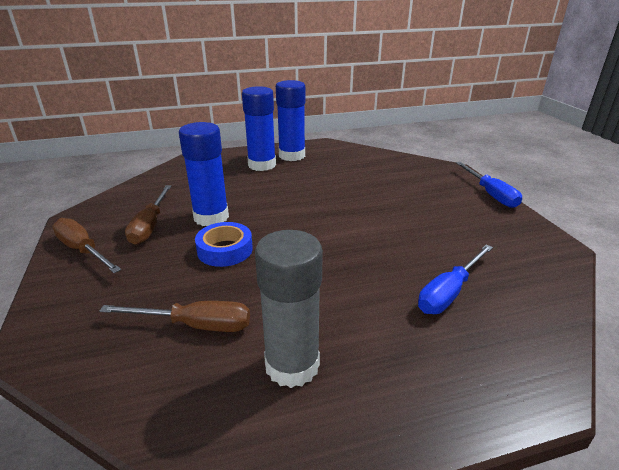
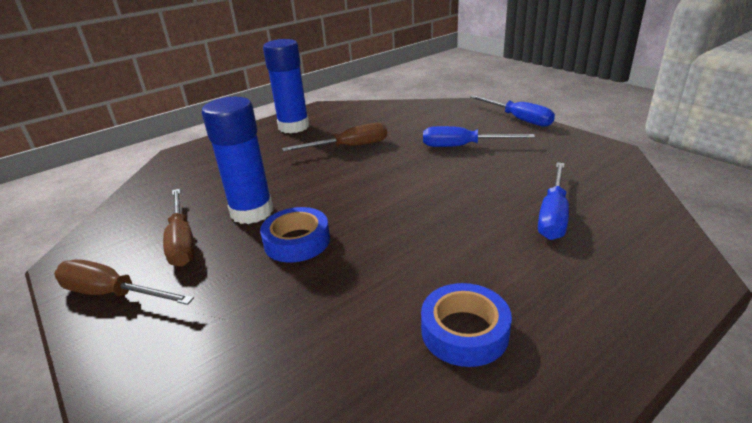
camera: 20 degrees left, 0 degrees up
(195, 325) = (328, 329): brown screwdriver -> brown screwdriver (349, 147)
(262, 165) = (267, 144): blue glue stick -> none
(292, 365) = (464, 331): grey glue stick -> blue tape
(417, 207) = (463, 146): none -> blue screwdriver

